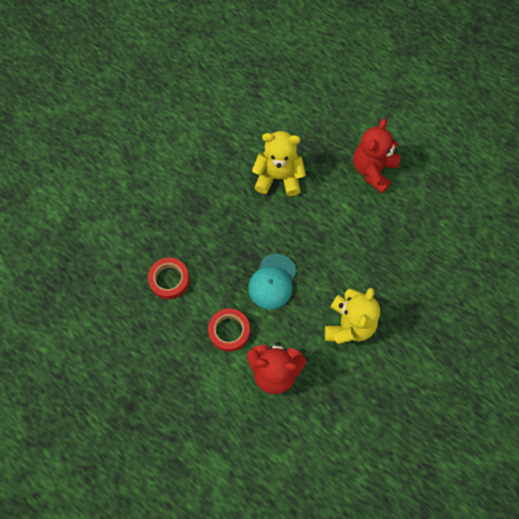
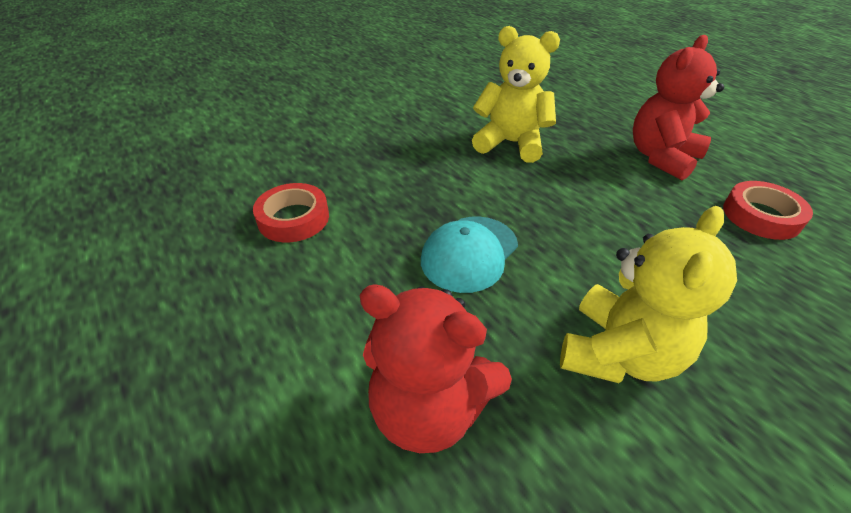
camera: 15 degrees right, 25 degrees down
(229, 331) = (360, 309): red tape -> red tape (761, 216)

